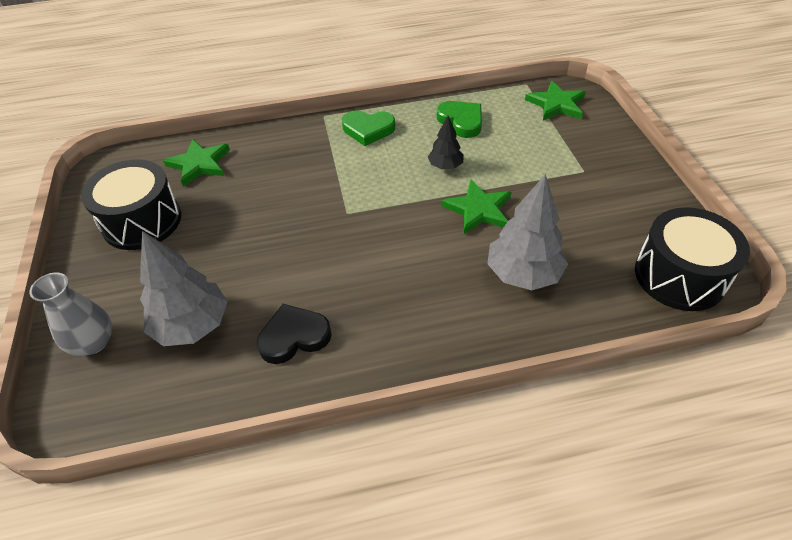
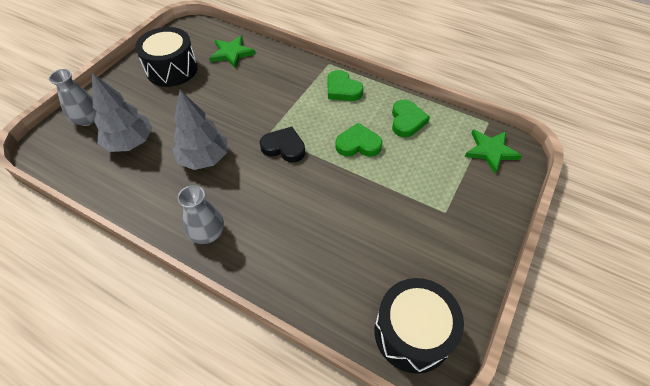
camera: 40 degrees right, 5 degrees up
(294, 337) = (162, 185): black heart -> black heart (284, 147)
(408, 341) = (207, 233): none -> grey vase
(445, 166) = (358, 144): black tree -> green heart
(478, 210) = (341, 187): green star -> none
(523, 274) = (315, 247): grey tree -> grey tree (204, 158)

